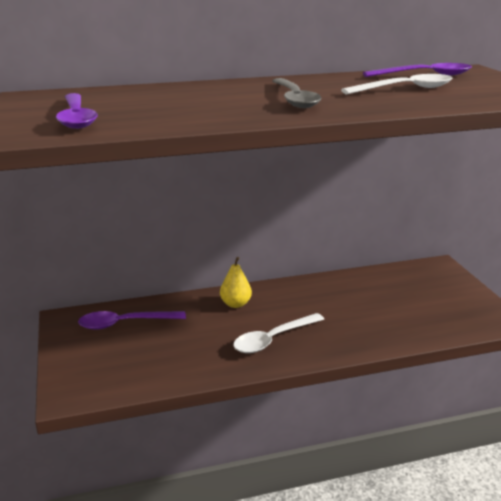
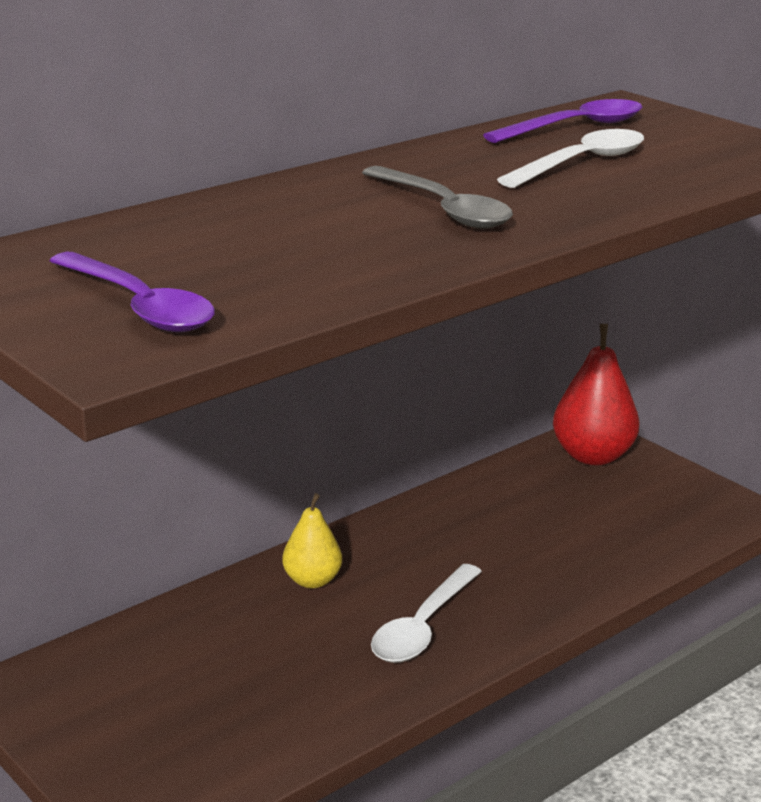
camera: 25 degrees left, 0 degrees up
(125, 323) = (140, 666): purple spoon -> none
(432, 276) = (593, 456): none -> red pear

